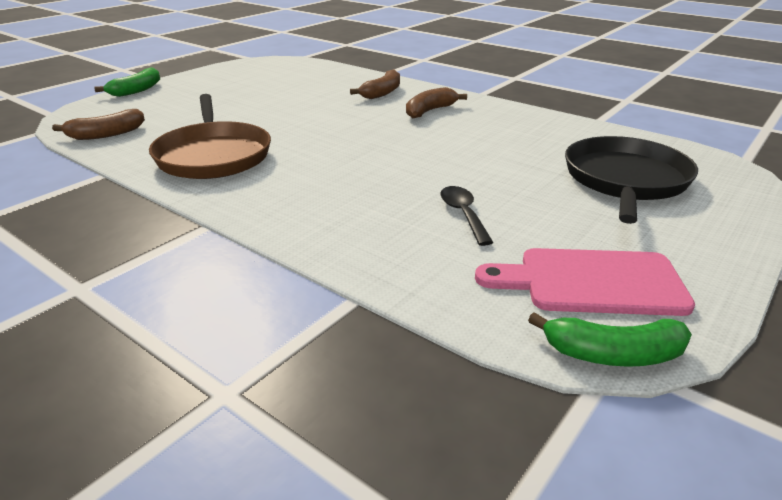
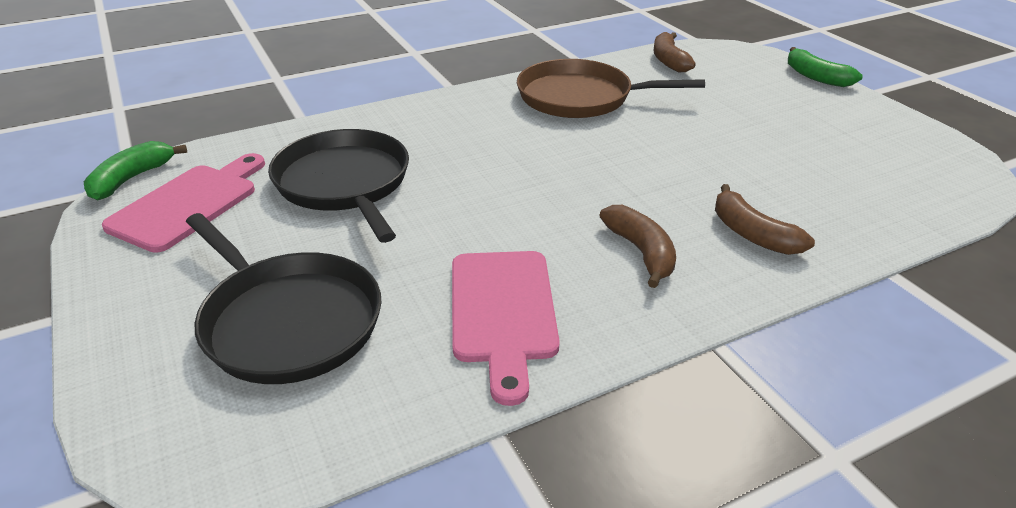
camera: 115 degrees right, 5 degrees up
(463, 214) = (344, 183): black spoon -> black pan
(525, 131) = (503, 312): none -> pink cutting board

